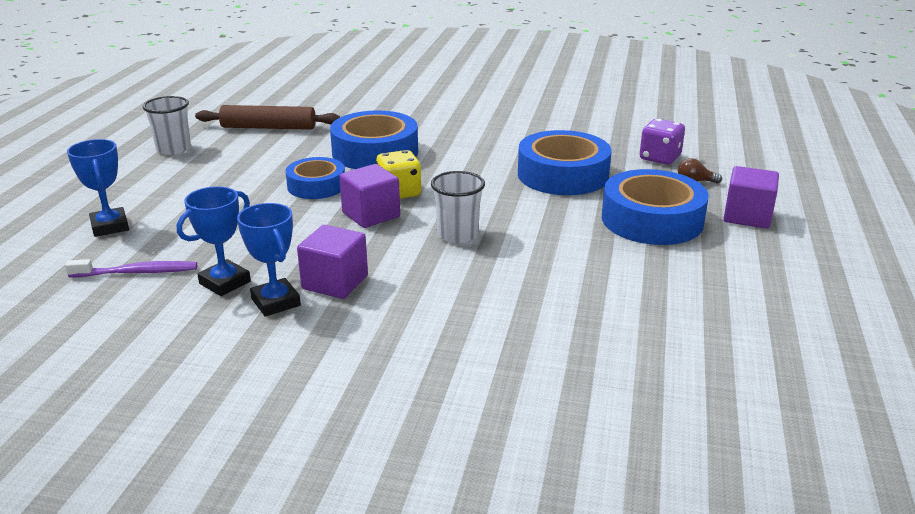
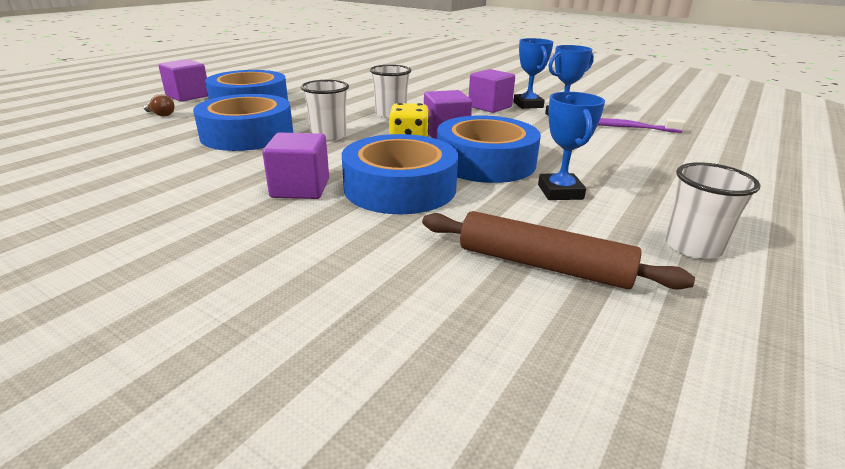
camera: 160 degrees left, 0 degrees up
(110, 226) = (684, 159): blue trophy -> blue trophy (560, 192)
(316, 186) = (485, 162): blue tape -> blue tape, size x1.61
(444, 140) = (300, 188): none -> purple cube
(486, 188) = (329, 136): none -> white cup
(660, 158) = (135, 133): purple dice -> none

